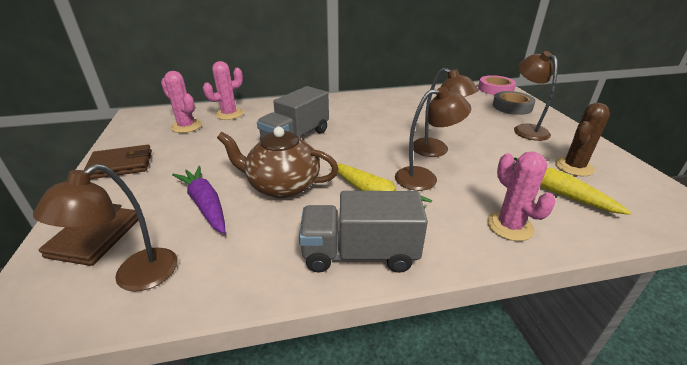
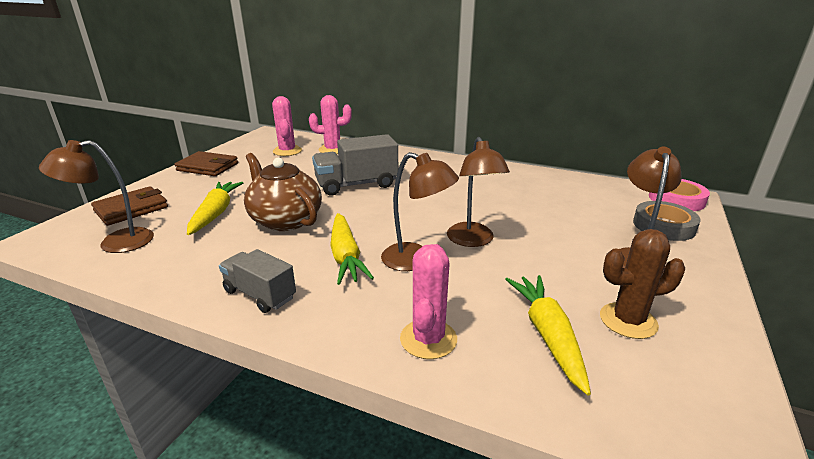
camera: 35 degrees right, 5 degrees down
(205, 205) = (216, 213): purple carrot -> yellow carrot
(360, 253) = (260, 294): grey truck -> grey truck, size x0.65

